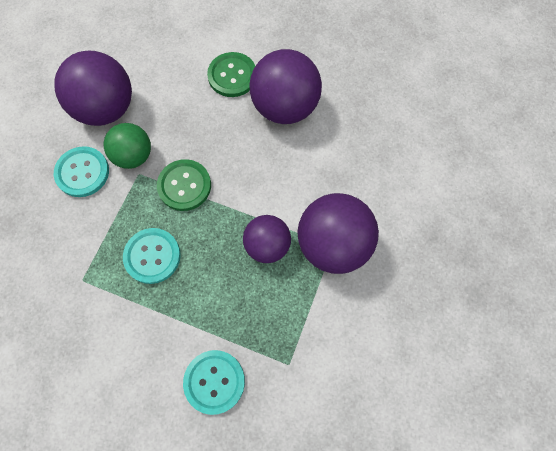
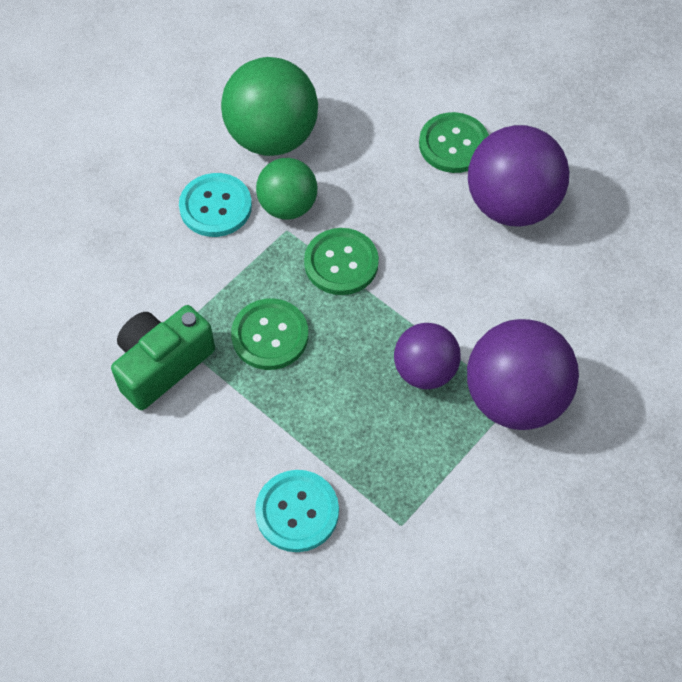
camera: 20 degrees right, 10 degrees down
(82, 305) = (162, 365): none -> green camera
(106, 108) = (272, 137): purple ball -> green ball
(152, 256) = (270, 335): turquoise button -> green button

